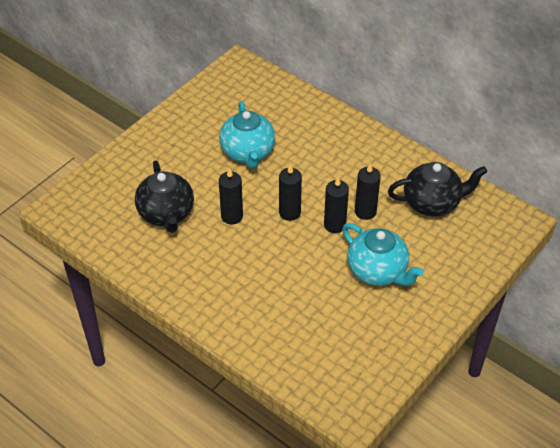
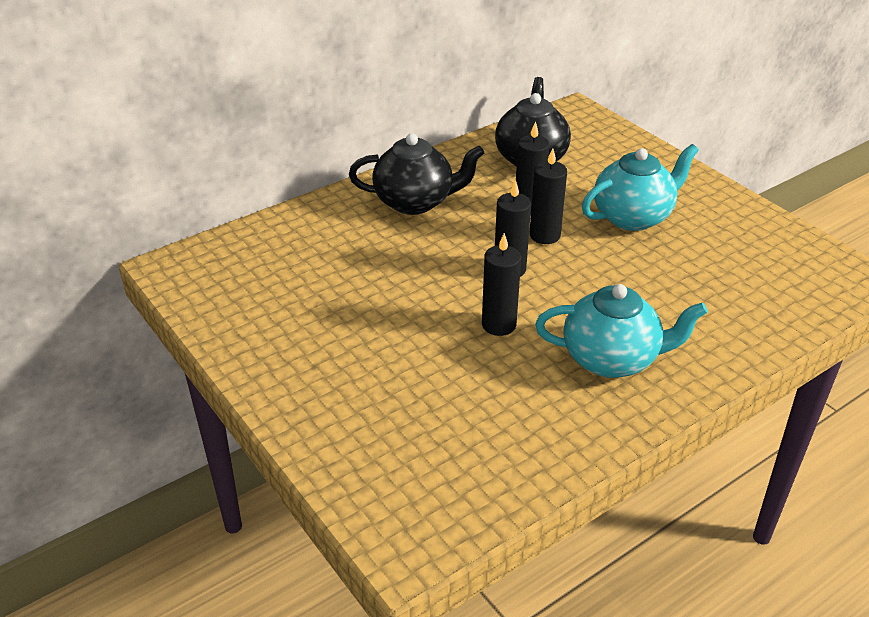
camera: 75 degrees left, 10 degrees down
(166, 214) = (470, 395): black teapot -> black teapot (415, 202)
(248, 153) = (373, 288): turquoise teapot -> turquoise teapot (612, 359)

